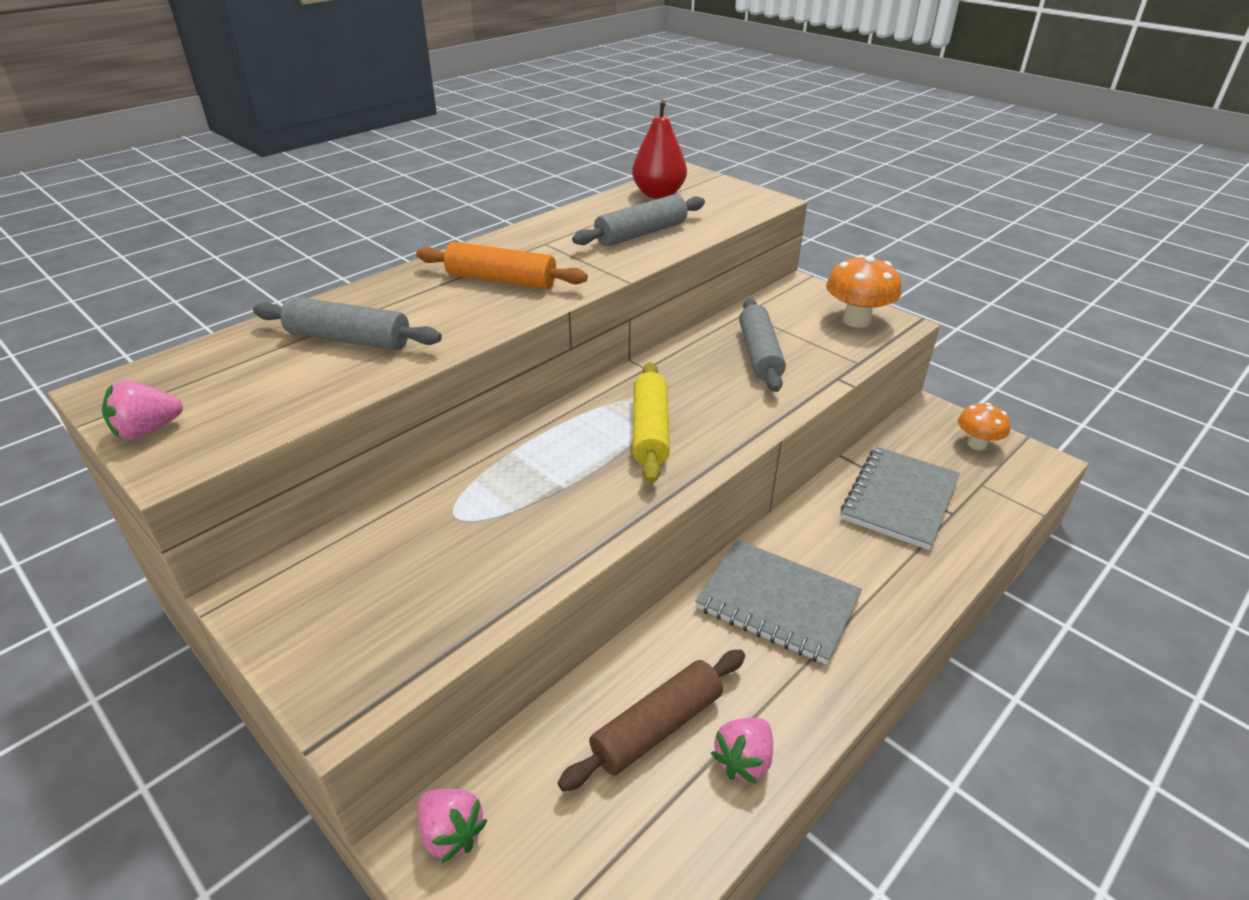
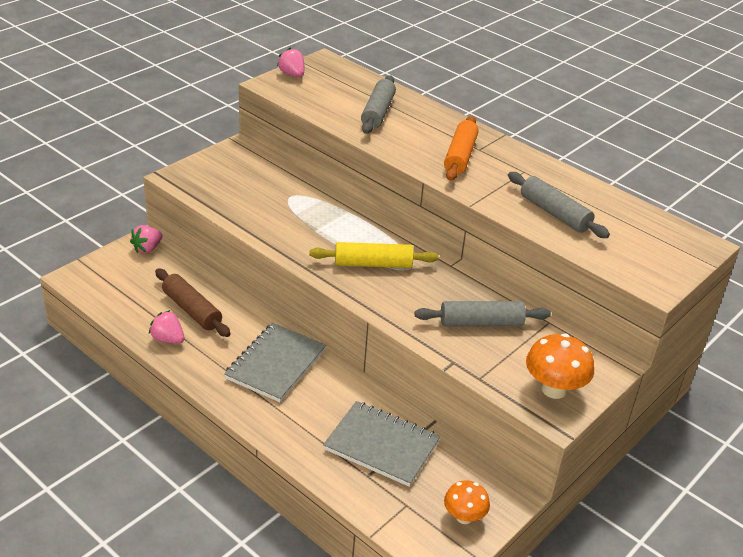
camera: 85 degrees right, 0 degrees up
(658, 194) = (642, 225): red pear -> none

